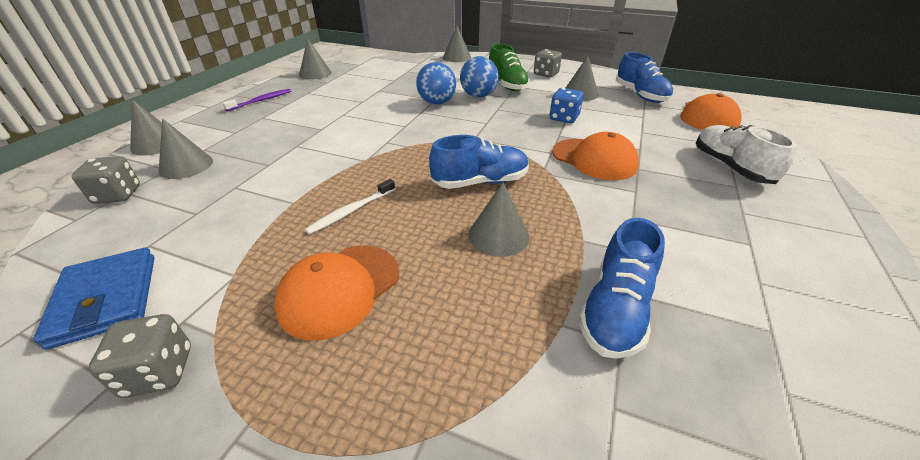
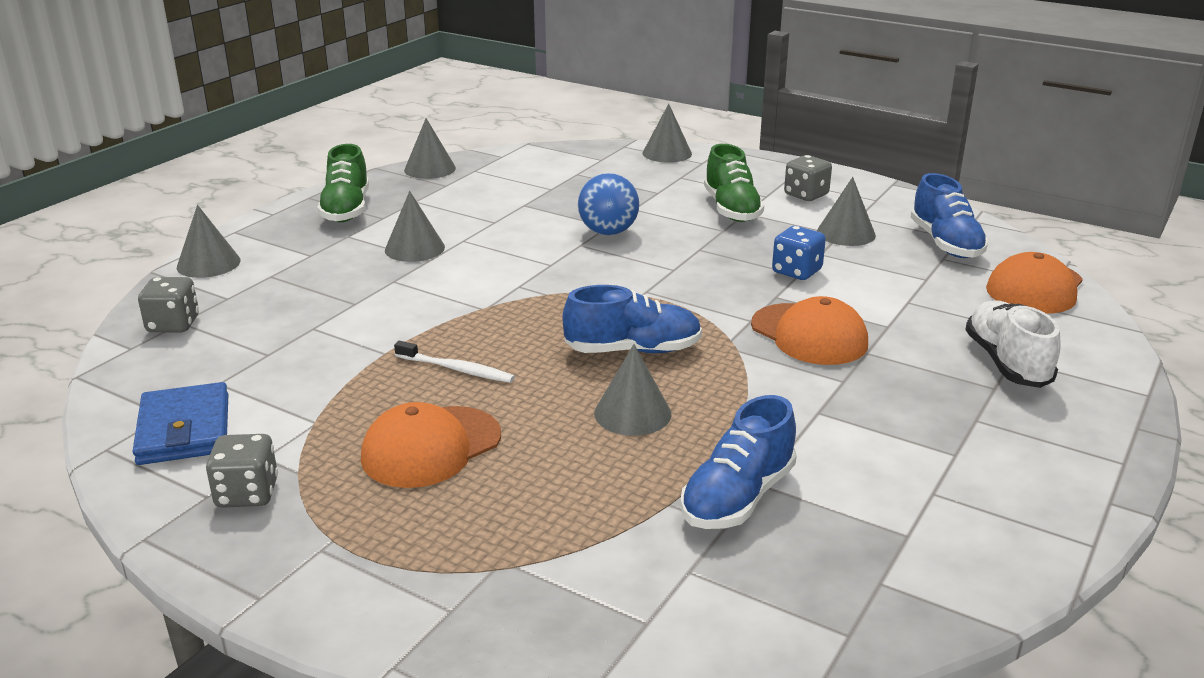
camera: 10 degrees right, 10 degrees down
(186, 166) = (250, 296): grey cone -> grey cone (414, 248)
(261, 101) = (346, 209): purple toothbrush -> green shoe
(351, 211) = (456, 369): white toothbrush -> white toothbrush turned 120 degrees counterclockwise
(478, 96) = (677, 225): blue ball -> none

